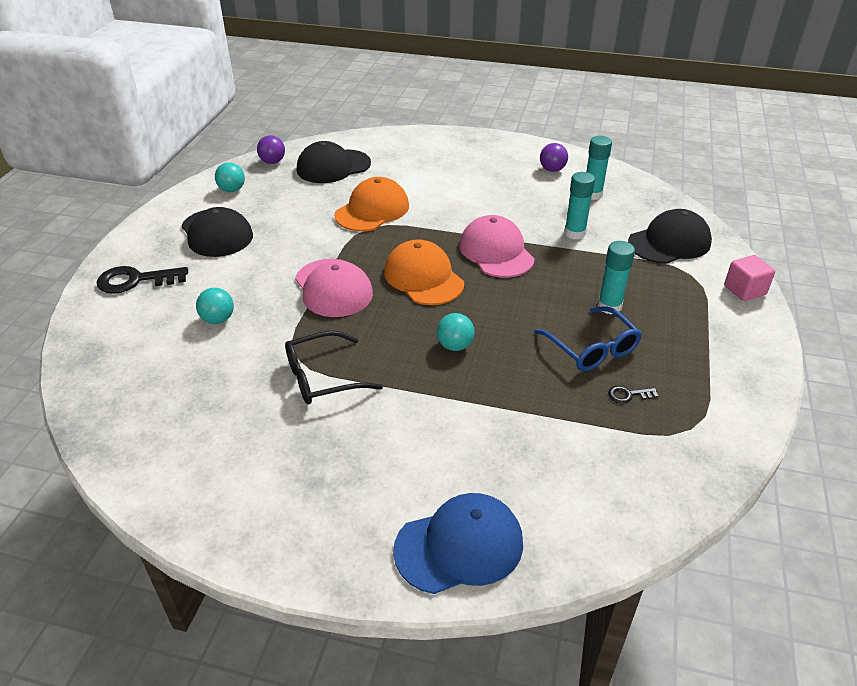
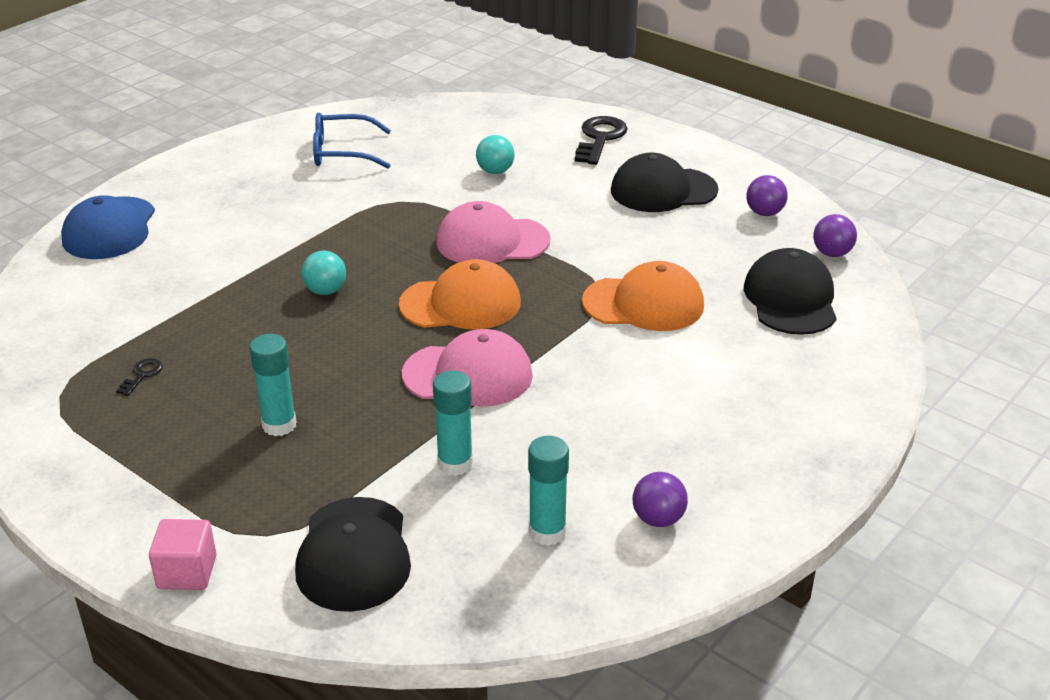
camera: 115 degrees right, 5 degrees down
(232, 190) = (764, 213): turquoise ball -> purple ball
(323, 377) = (356, 209): black glasses -> none
(372, 210) = (643, 304): orange cap -> orange cap turned 60 degrees counterclockwise
(591, 348) = (229, 380): blue glasses -> blue glasses (343, 152)

